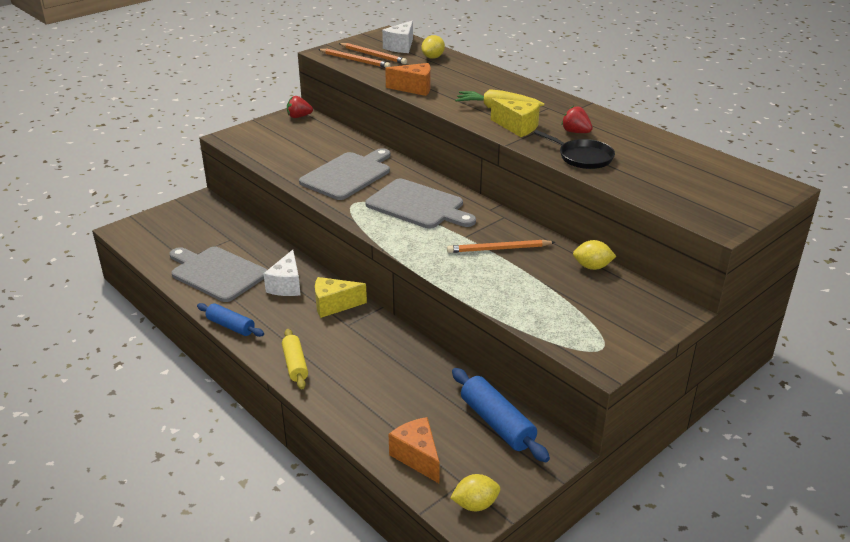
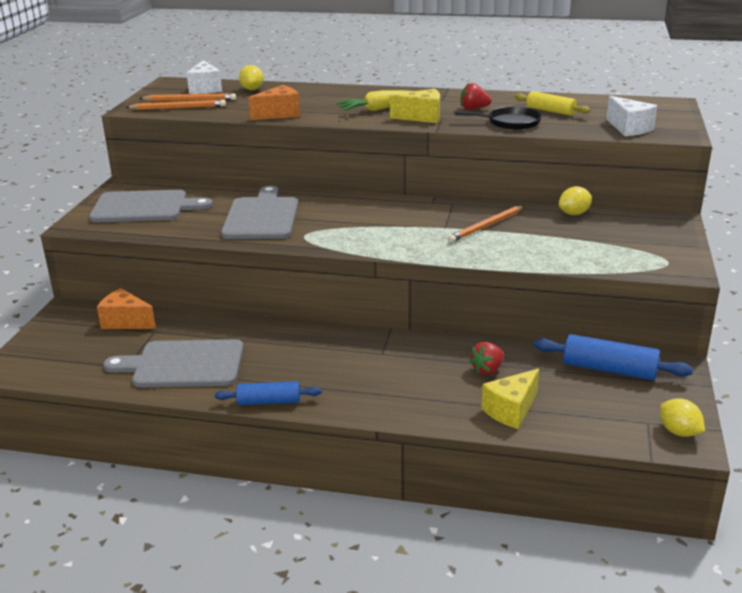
camera: 35 degrees left, 5 degrees down
(286, 285) = (275, 346): white cheese -> white cheese (629, 128)
(295, 364) = (381, 404): yellow rolling pin -> yellow rolling pin (550, 111)
(299, 116) = (130, 187): red strawberry -> red strawberry (487, 370)
(334, 305) = (345, 344): yellow cheese -> yellow cheese (511, 410)
(417, 457) = (588, 422): orange cheese -> orange cheese (126, 322)
(418, 205) = (367, 219): grey cutting board -> grey cutting board (144, 207)
(475, 504) = (679, 432): yellow lemon -> yellow lemon turned 75 degrees counterclockwise

